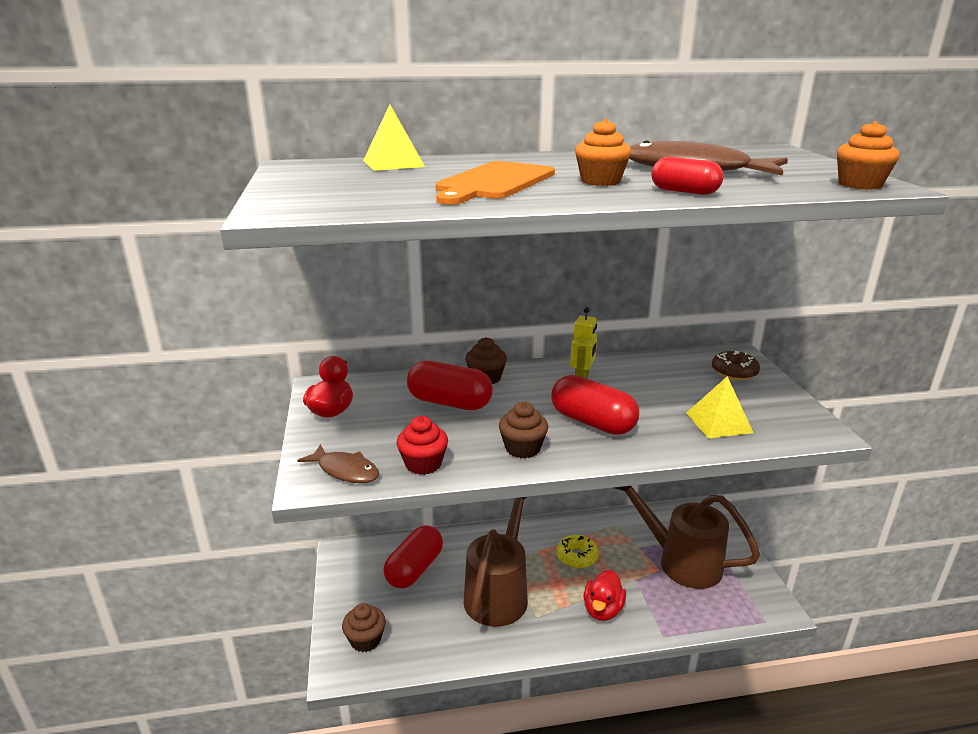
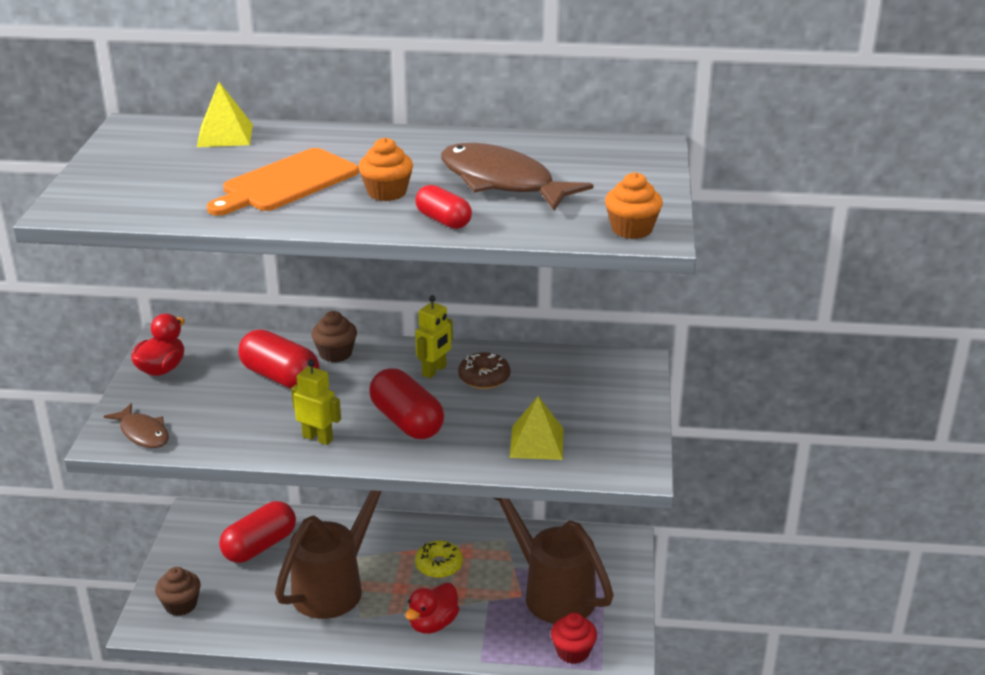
camera: 15 degrees right, 5 degrees up
(423, 464) = (216, 438): red cupcake -> red cupcake (573, 652)
(522, 448) = (318, 438): brown cupcake -> yellow robot
(734, 372) = (611, 386): brown donut -> brown donut (484, 377)

